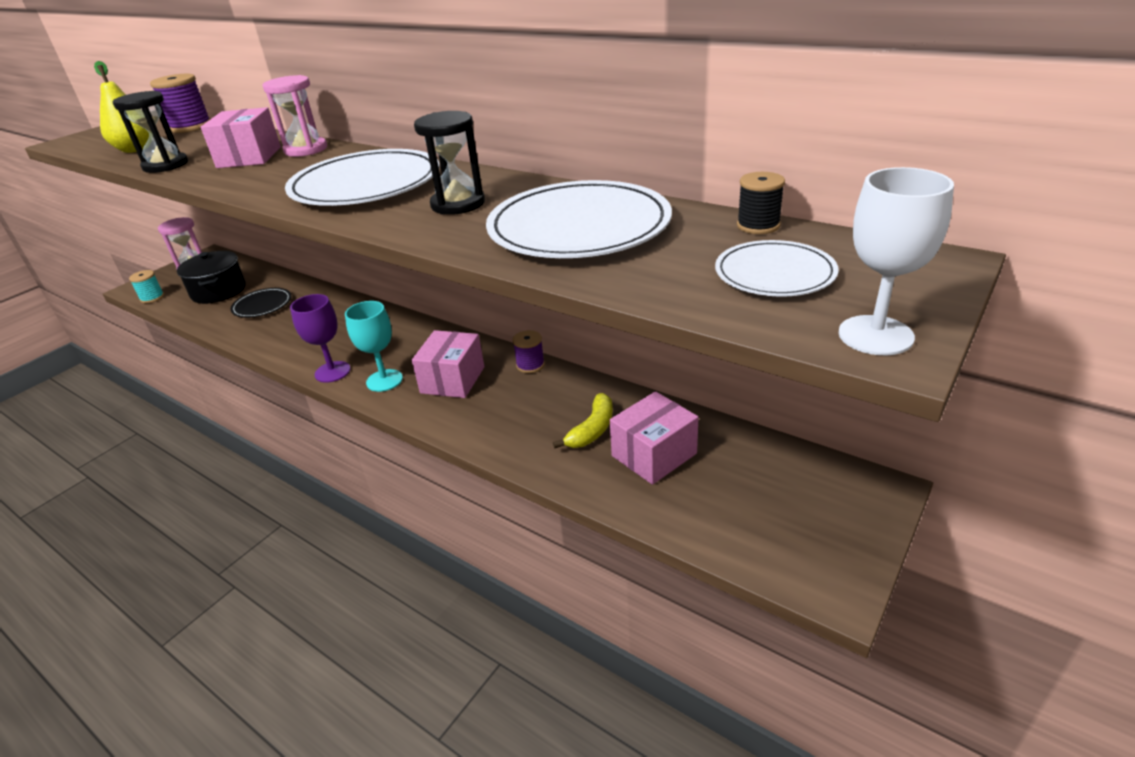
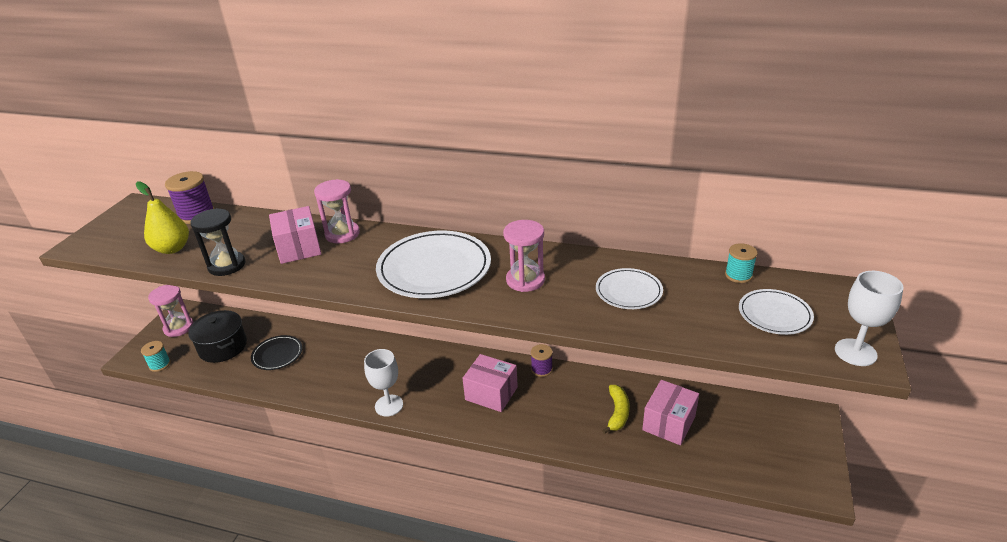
camera: 20 degrees left, 0 degrees up
(332, 372) = (389, 405): purple goblet -> white goblet
(384, 380) = (437, 404): turquoise goblet -> none
(453, 380) = (491, 393): pink box -> pink box turned 60 degrees counterclockwise
(458, 204) = (525, 280): black hourglass -> pink hourglass
(579, 227) = (628, 291): white plate -> white plate, size x0.54
(758, 225) = (738, 275): black spool -> turquoise spool

